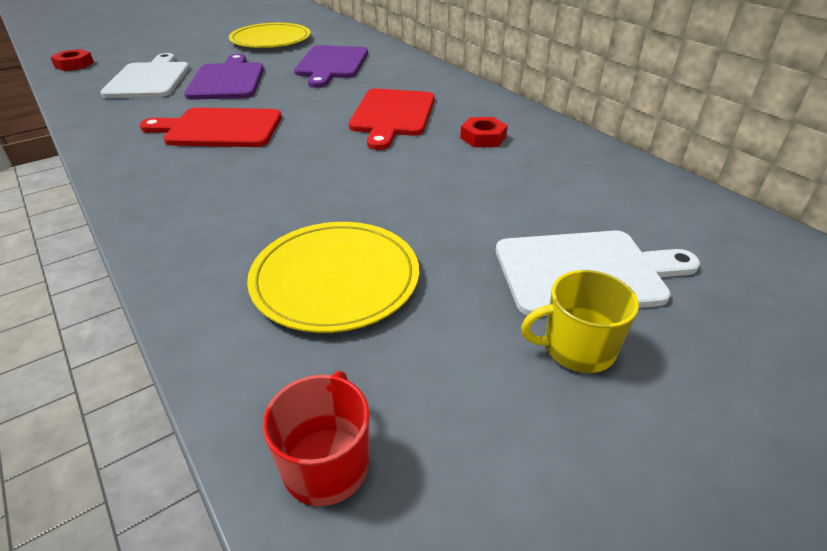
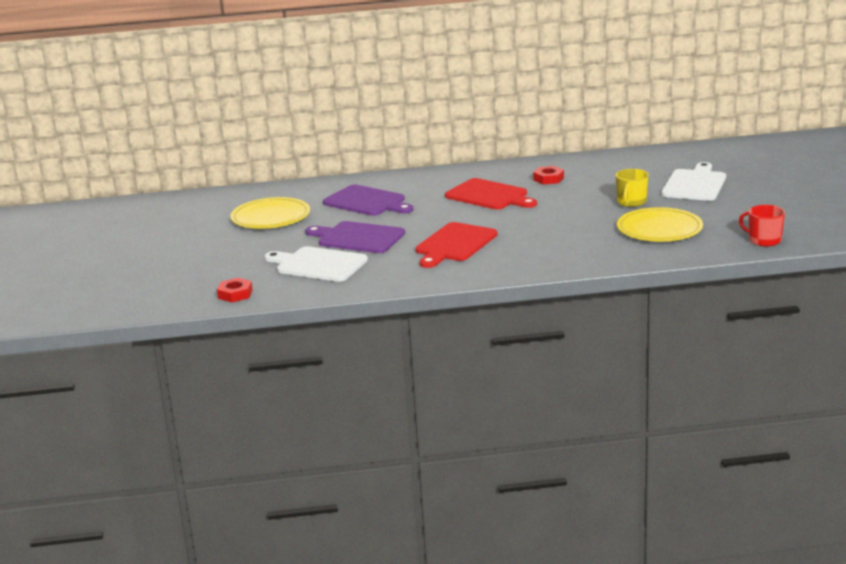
camera: 60 degrees left, 15 degrees down
(577, 348) = (738, 196): yellow mug -> yellow mug (631, 202)

